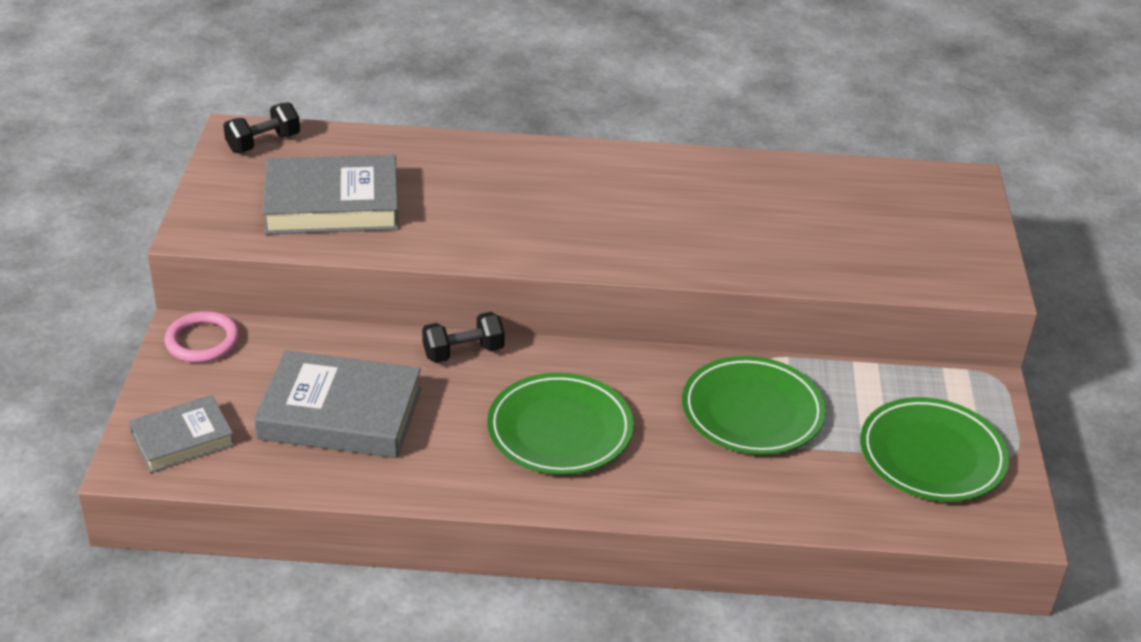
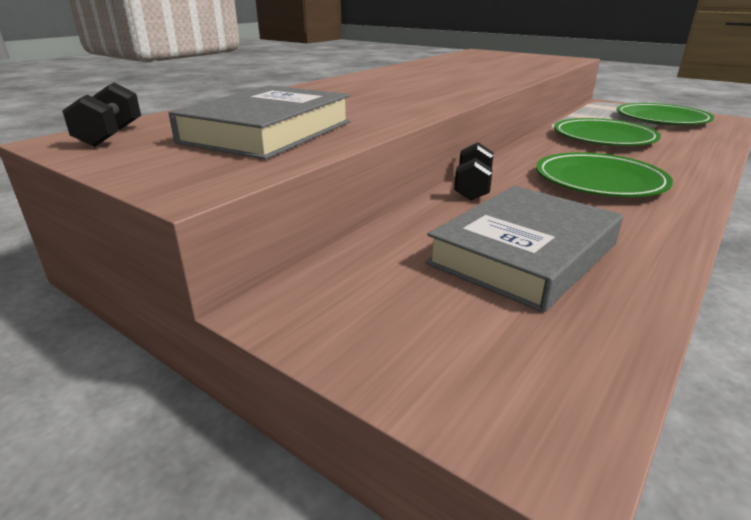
camera: 55 degrees left, 10 degrees down
(182, 439) = (511, 373): grey book -> none
(202, 341) = (311, 301): pink ring -> none

